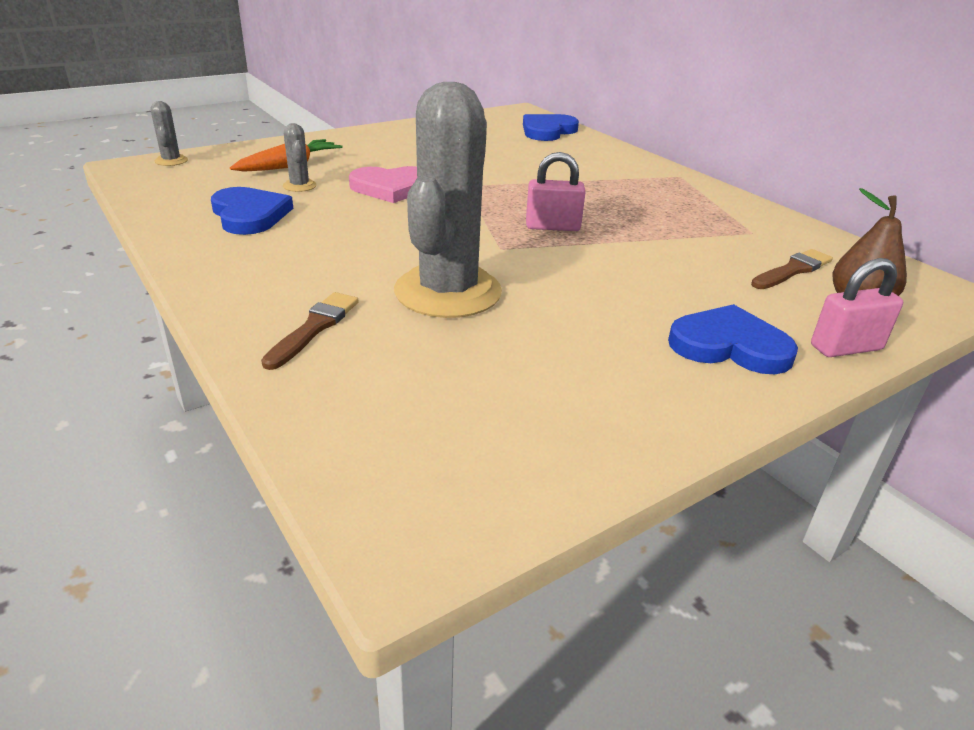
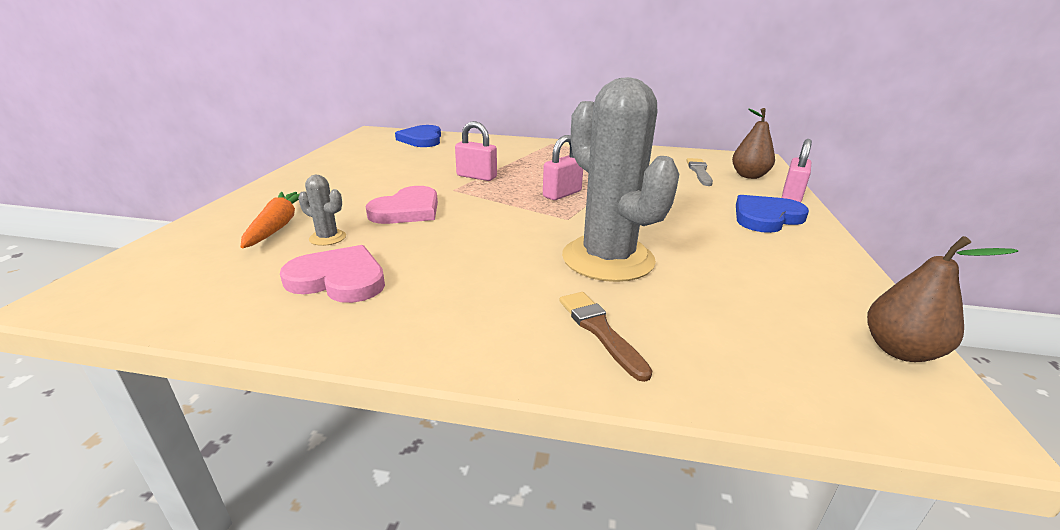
camera: 45 degrees left, 5 degrees down
(171, 161) = (121, 270): grey cactus -> none
(249, 215) = (339, 279): blue heart -> pink heart
(503, 495) = (900, 350): none -> brown pear
(512, 182) = (476, 177): none -> pink padlock
(792, 270) = (699, 171): brown brush -> grey brush

